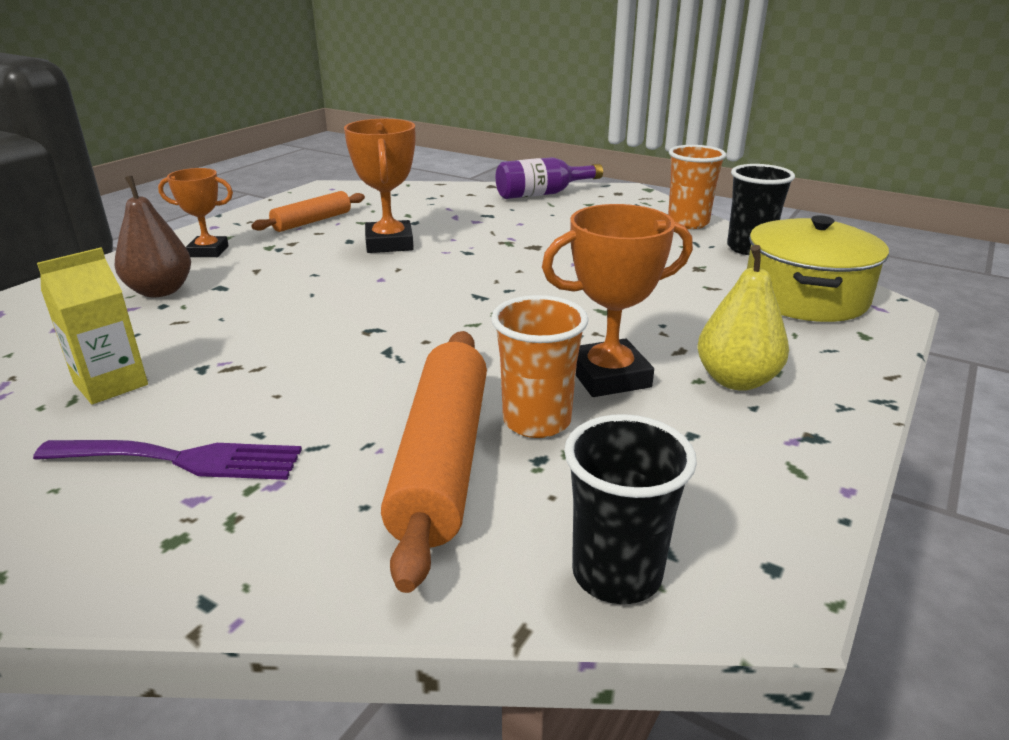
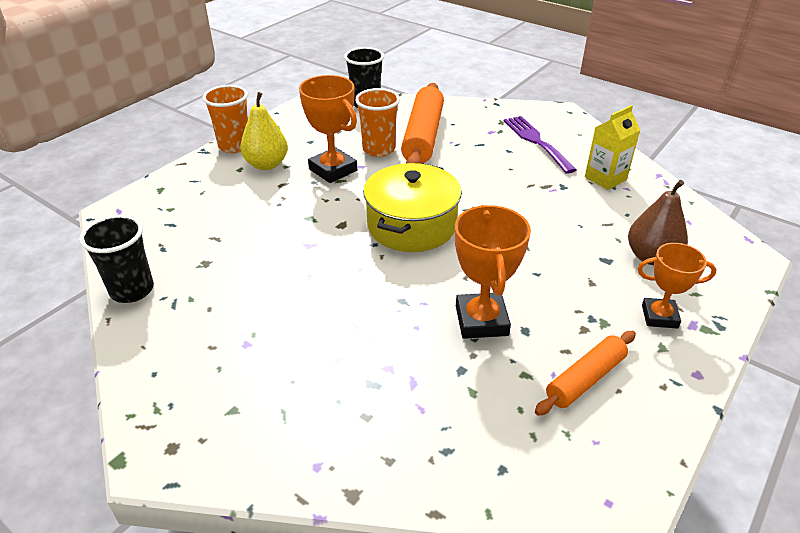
camera: 175 degrees left, 10 degrees up
(181, 459) = (536, 141): purple fork -> purple fork turned 60 degrees clockwise
(542, 194) = (283, 450): purple bottle -> none
(609, 376) = (333, 170): orange trophy -> orange trophy turned 60 degrees clockwise
(688, 223) = (148, 346): orange cup -> orange cup (234, 146)
(805, 297) = (157, 224): yellow pot -> yellow pot (411, 225)

